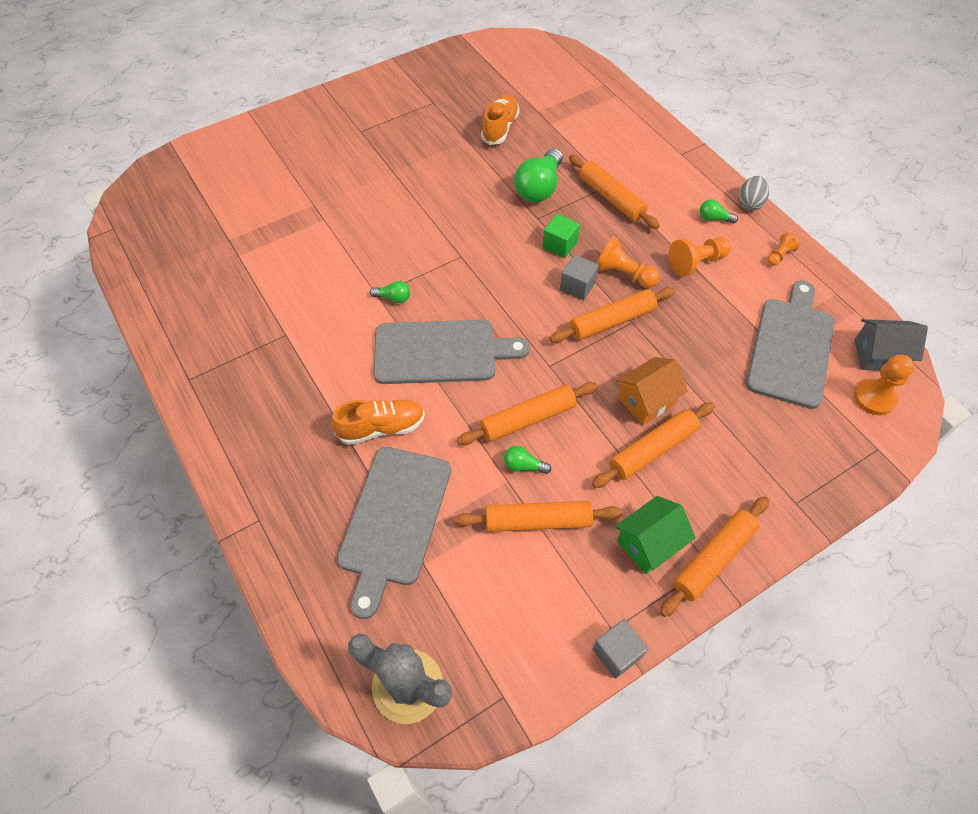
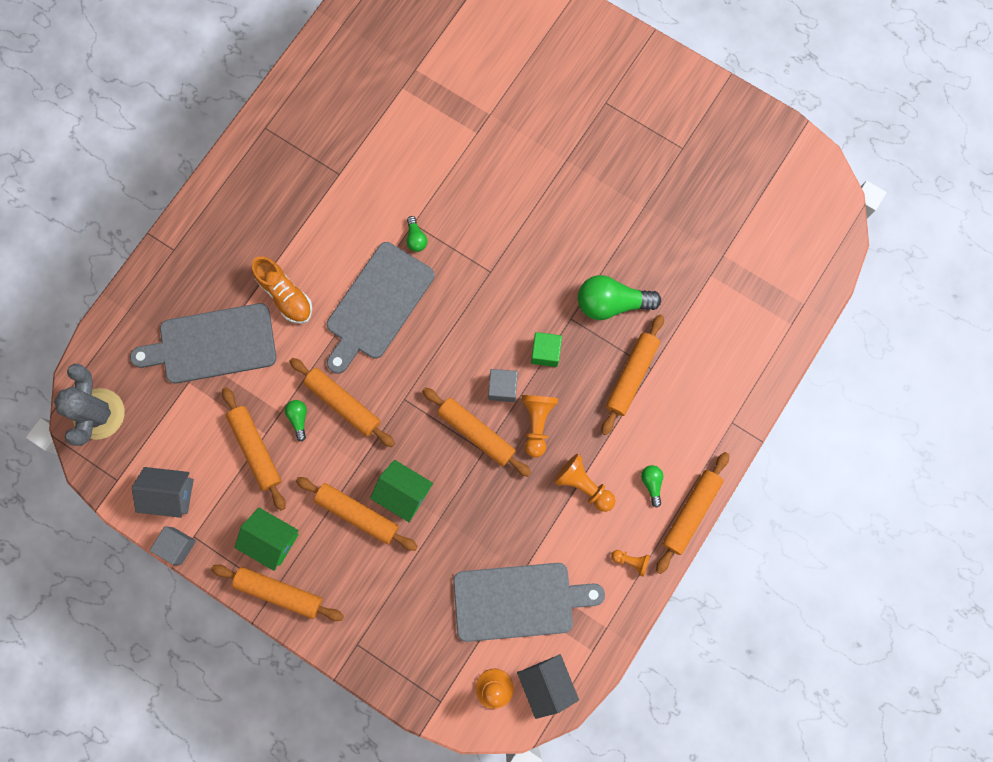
camera: 65 degrees right, 20 degrees up
(441, 352) = (378, 305): grey cutting board -> grey cutting board turned 60 degrees clockwise
(500, 128) = (678, 230): orange shoe -> none
(549, 636) = (171, 494): none -> grey house
(646, 400) = (404, 492): orange house -> green house
(749, 203) = (691, 513): grey egg -> orange rolling pin

